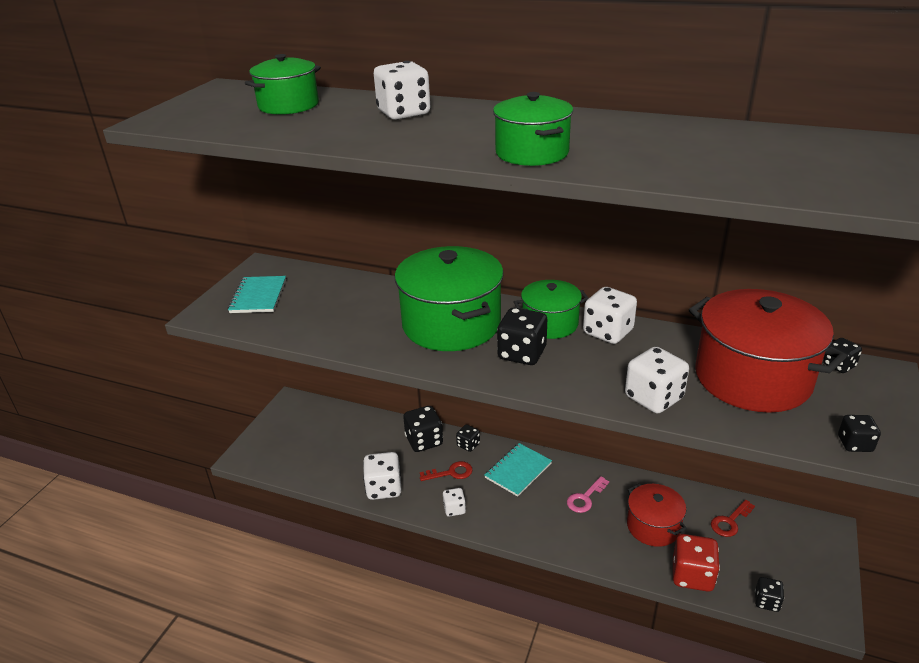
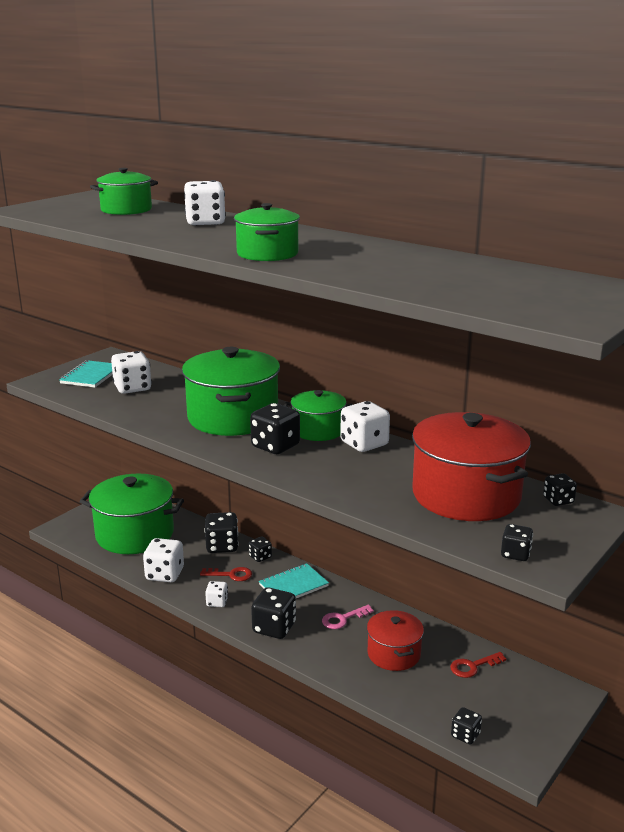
camera: 15 degrees right, 10 degrees down
(327, 447) = (135, 534): none -> green pot
(526, 525) = (274, 628): none -> black dice
(653, 398) = (362, 493): white dice -> white dice (132, 388)
(692, 575) = (406, 699): red dice -> none

